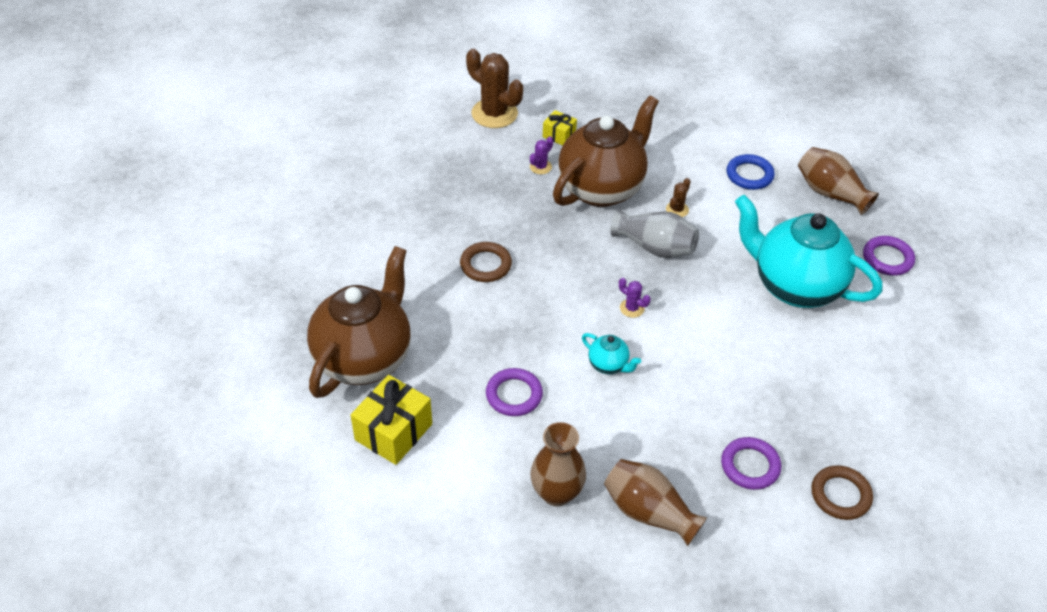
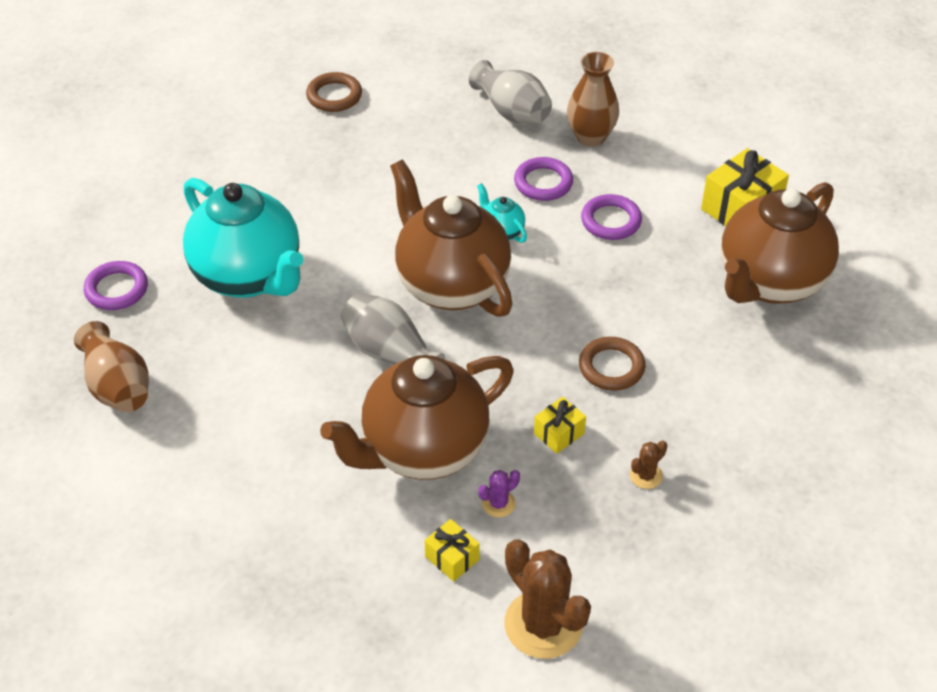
camera: 165 degrees left, 0 degrees up
(513, 213) = (559, 433): none -> yellow gift
(632, 308) = (451, 285): purple cactus -> brown teapot
(649, 512) = (512, 111): brown vase -> grey vase
(677, 209) = (335, 399): brown cactus -> brown cactus (646, 475)
(749, 175) = (207, 434): blue ring -> none
(750, 466) = (402, 128): purple ring -> purple ring (543, 183)

